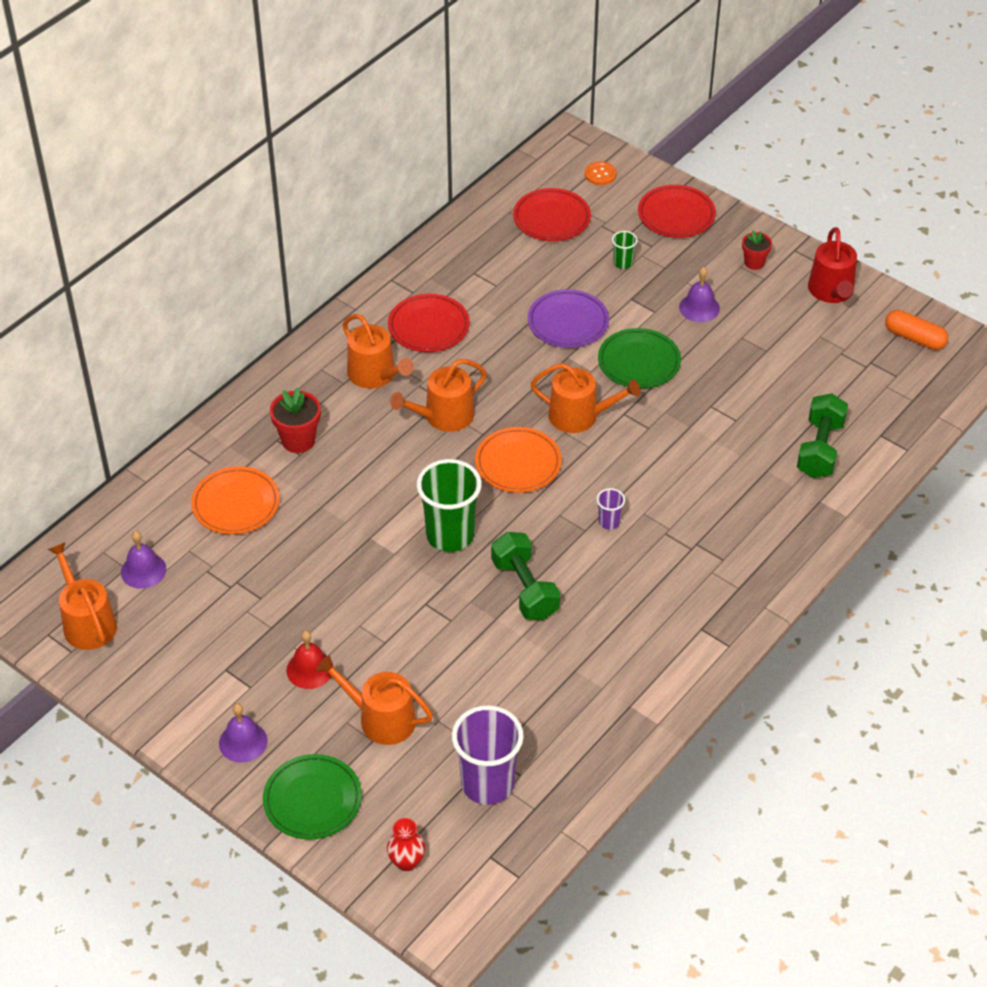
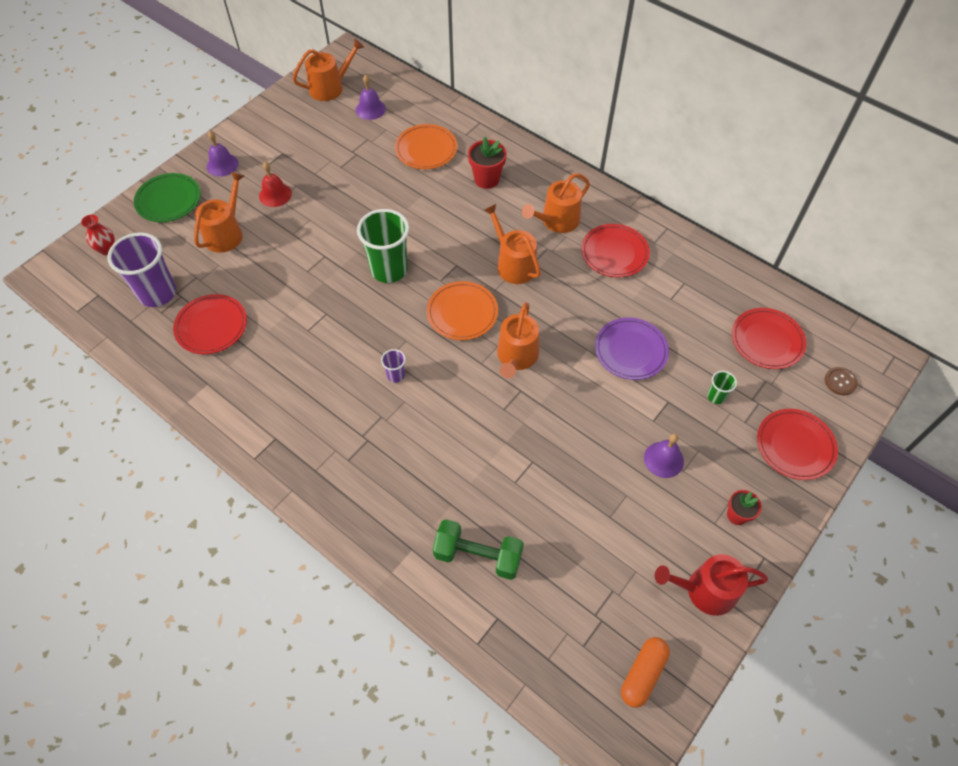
camera: 90 degrees right, 10 degrees up
(525, 589) = (331, 316): green dumbbell -> none
(542, 713) = (211, 326): none -> red plate
(600, 174) = (840, 381): orange button -> brown button
(639, 362) = (585, 404): green plate -> none

